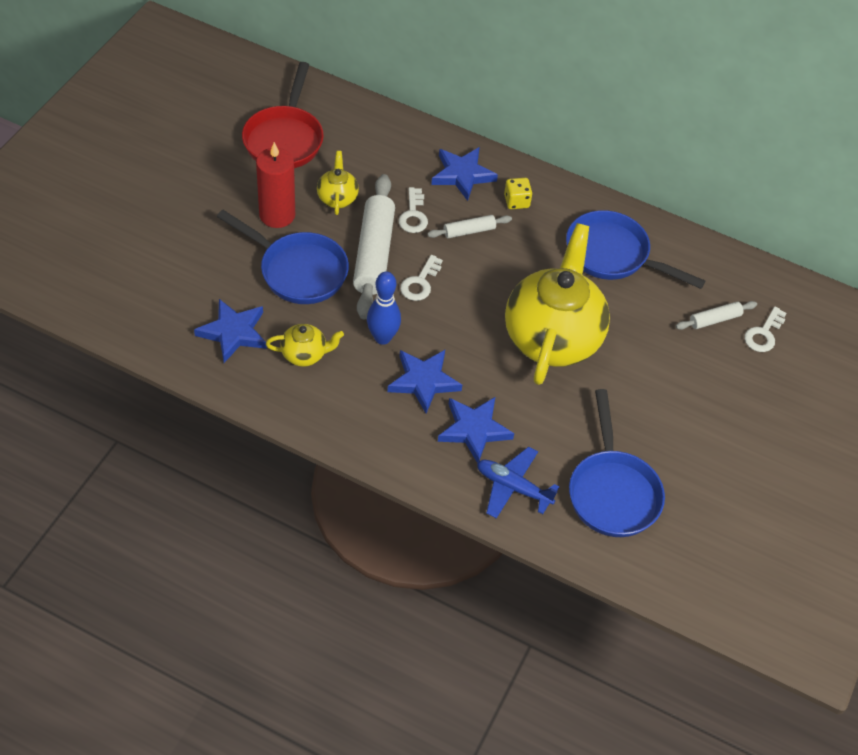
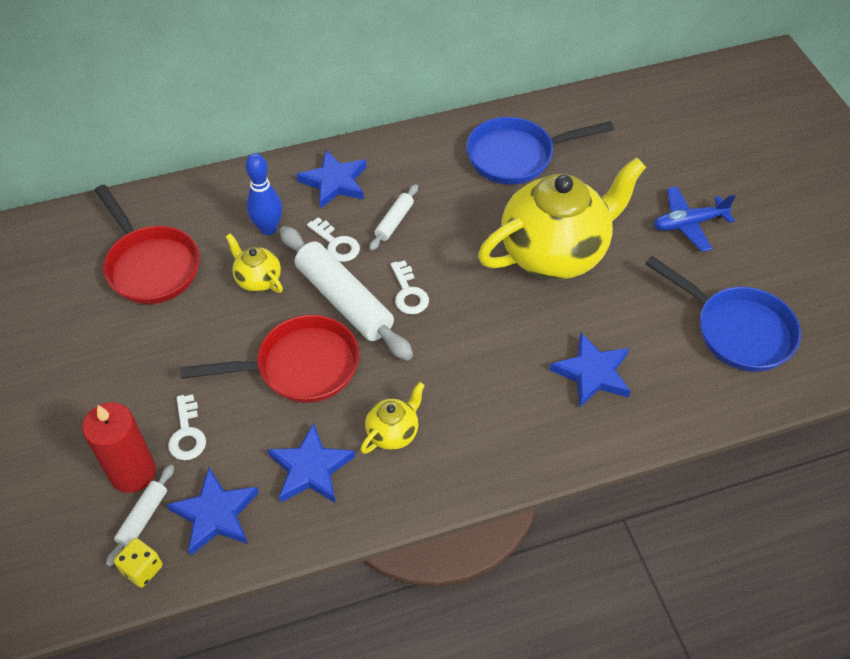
camera: 40 degrees left, 0 degrees up
(277, 215) = (223, 335): red candle -> red candle (133, 472)
(298, 271) = (300, 367): blue pan -> red pan
(382, 338) = (436, 362): blue bowling pin -> blue bowling pin (268, 228)
(423, 381) = (509, 369): blue star -> blue star (215, 514)
(513, 487) = (673, 391): blue plane -> blue plane (688, 224)
(516, 201) = (400, 171): yellow dice -> yellow dice (142, 569)
(552, 338) = (555, 252): yellow teapot -> yellow teapot turned 90 degrees clockwise
(714, 319) = (638, 147): white rolling pin -> white rolling pin (143, 518)
(763, 334) = (679, 132): white key -> white key (187, 433)

